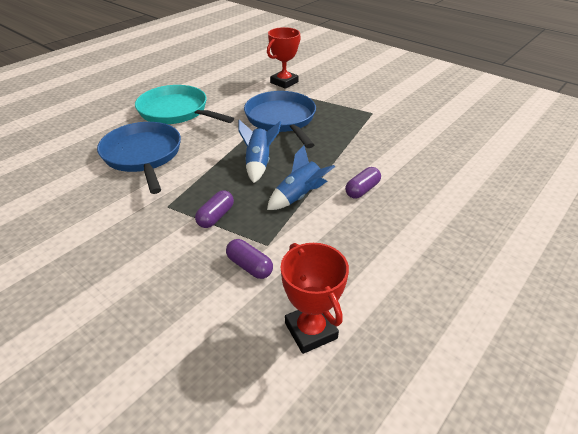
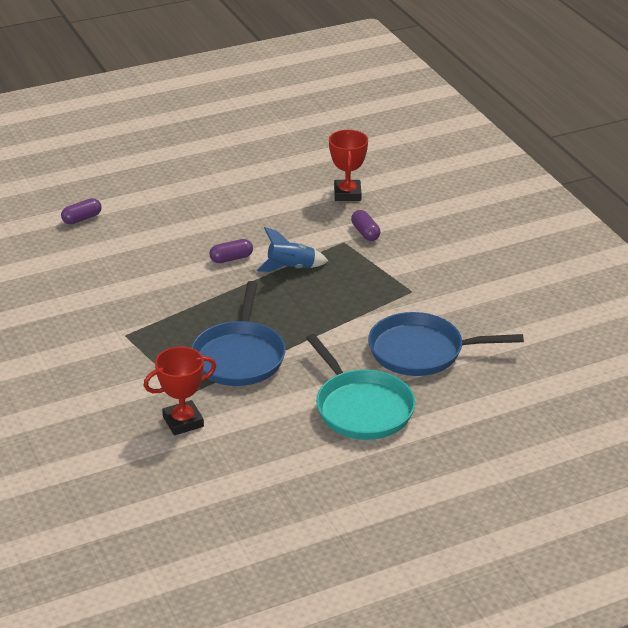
camera: 155 degrees left, 5 degrees down
(143, 155) = (421, 351): blue pan -> blue pan turned 90 degrees clockwise
(216, 216) = (373, 271): purple capsule -> purple capsule (82, 218)
(258, 163) = (305, 308): blue rocket -> none

